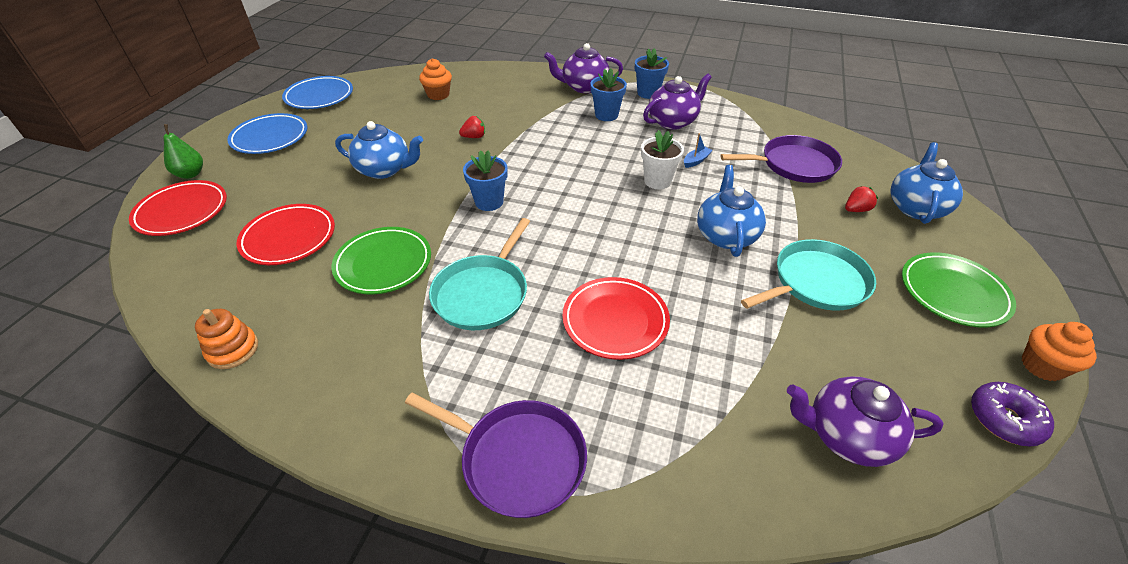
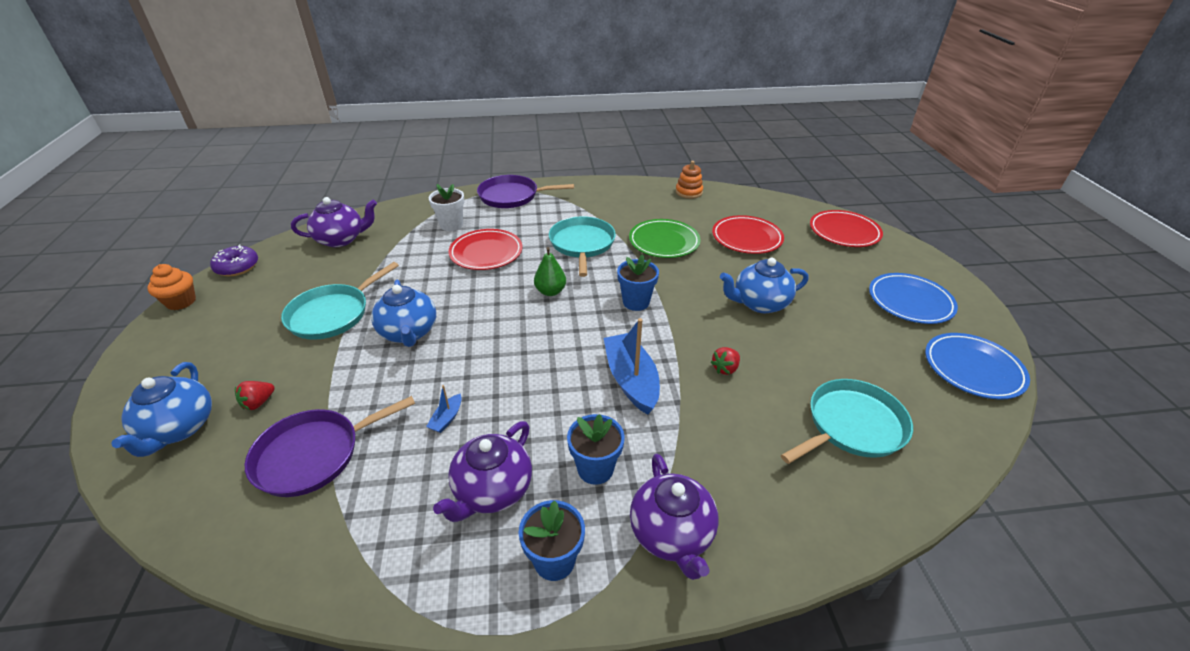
camera: 155 degrees right, 5 degrees down
(191, 174) = (896, 254): green pear -> green pear (550, 291)
(438, 95) = (851, 426): orange cupcake -> turquoise pan
(548, 148) = (631, 380): none -> blue boat
(583, 87) = (671, 534): purple teapot -> purple teapot turned 105 degrees clockwise
(657, 181) = (487, 373): white flower pot -> white flower pot (451, 225)
(953, 293) = (210, 337): green plate -> none

